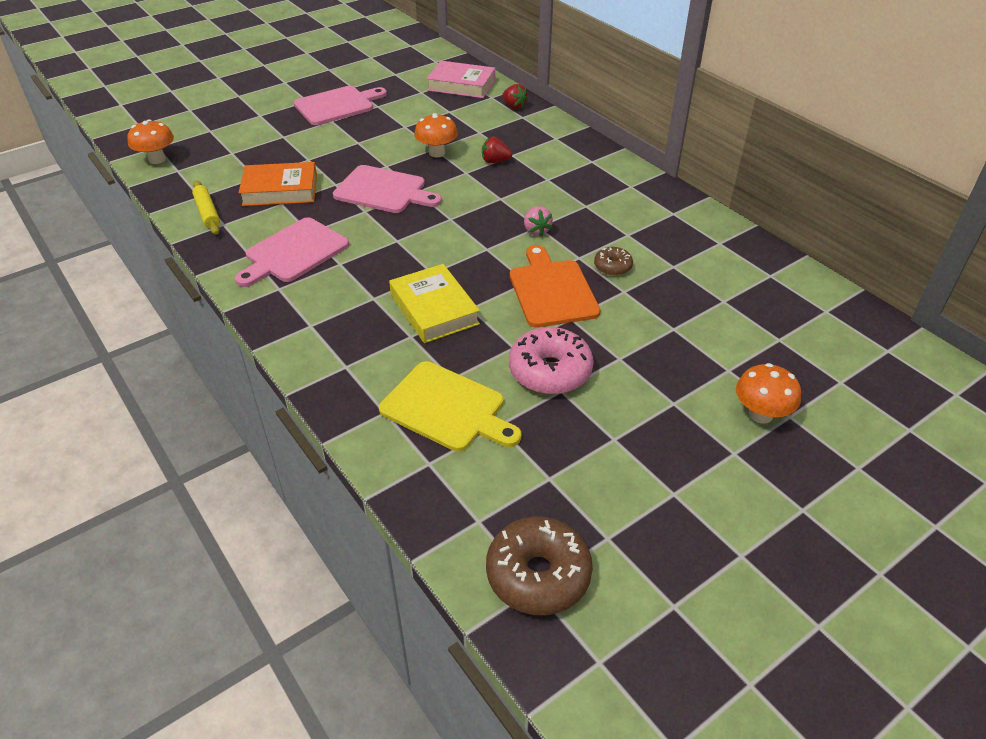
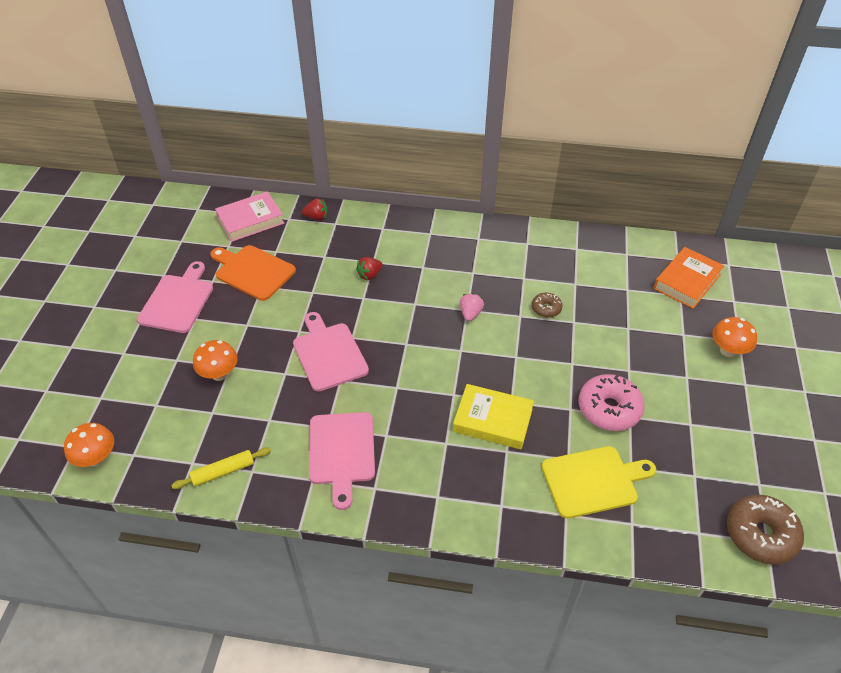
camera: 45 degrees left, 5 degrees up
(207, 213) = (223, 472): yellow rolling pin -> yellow rolling pin turned 45 degrees counterclockwise
(280, 190) = (250, 409): orange book -> orange book (686, 281)
(383, 191) = (329, 354): pink cutting board -> pink cutting board turned 90 degrees counterclockwise
(437, 153) = (320, 295): orange mushroom -> orange mushroom (219, 374)
(536, 230) = (470, 314): pink strawberry -> pink strawberry turned 105 degrees counterclockwise
(552, 290) = (537, 352): orange cutting board -> orange cutting board (253, 271)

